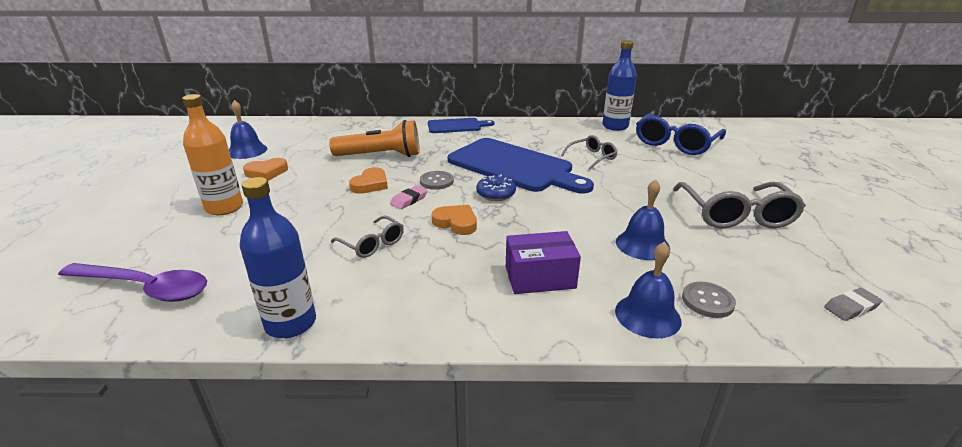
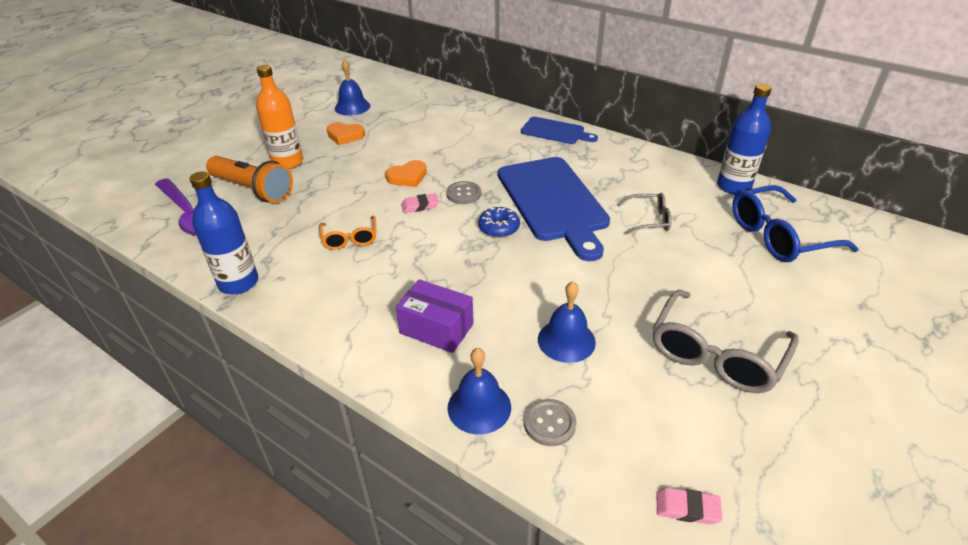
camera: 35 degrees right, 10 degrees up
(372, 243) = (350, 238): grey glasses -> orange glasses
(381, 155) = (448, 147): orange flashlight -> orange flashlight (253, 190)
(456, 223) = (432, 245): orange heart -> none
(851, 307) = (687, 508): grey eraser -> pink eraser

